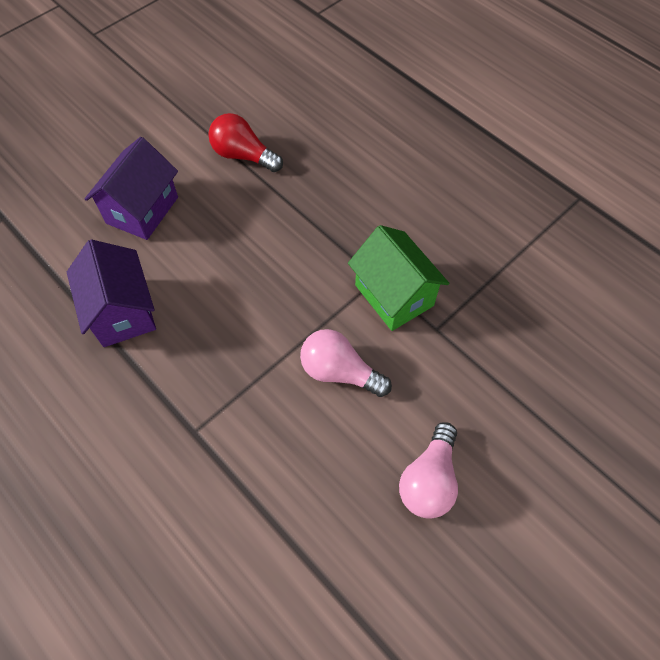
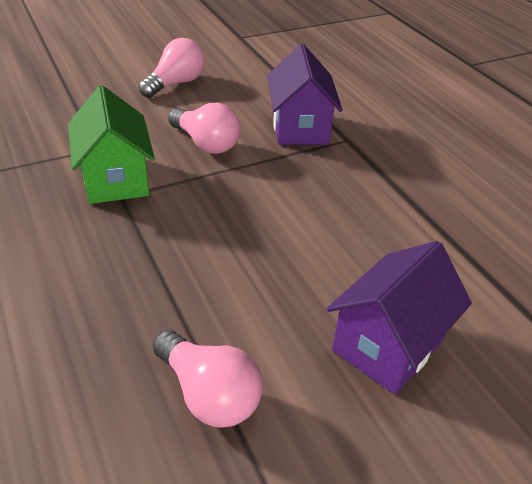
camera: 165 degrees left, 20 degrees down
(122, 312) = (413, 233): purple house -> purple house (299, 128)
(243, 155) = (209, 394): red light bulb -> pink light bulb

